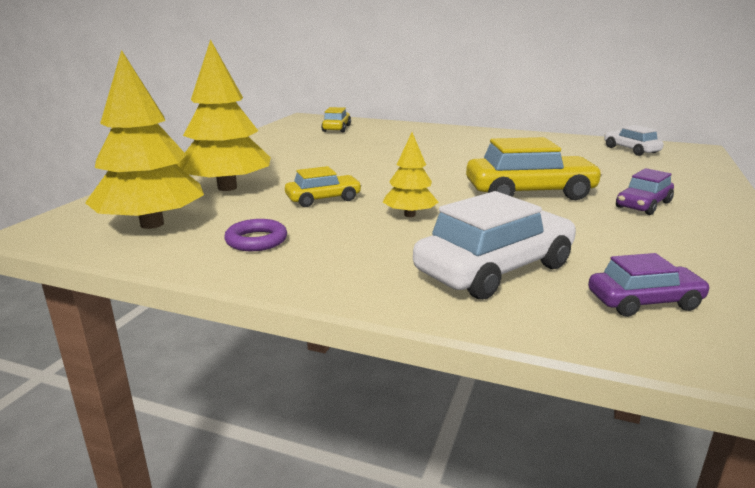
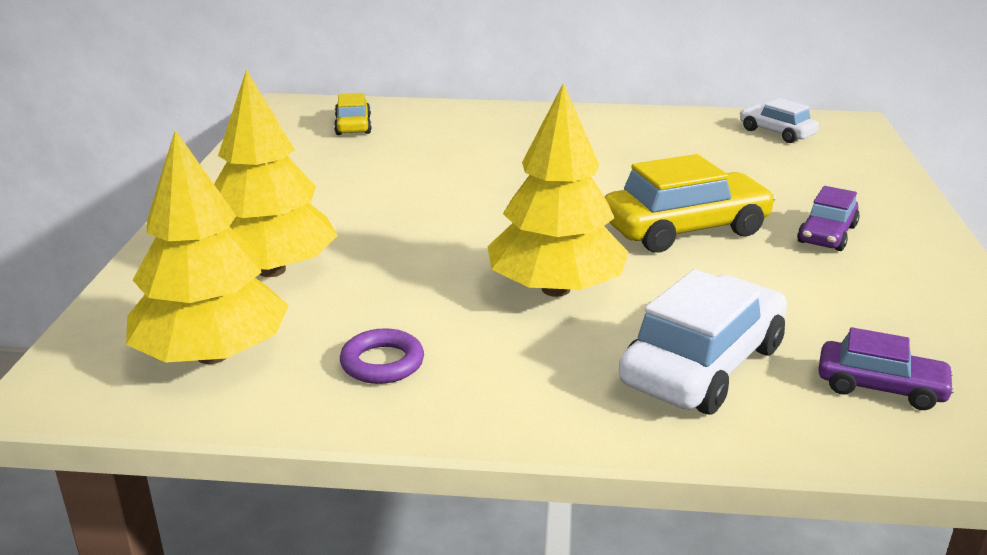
camera: 15 degrees left, 5 degrees up
(323, 199) = (424, 275): yellow car -> none
(409, 215) = (555, 289): yellow tree -> yellow tree, size x1.89
(644, 301) = (880, 387): purple car -> purple car turned 45 degrees clockwise

